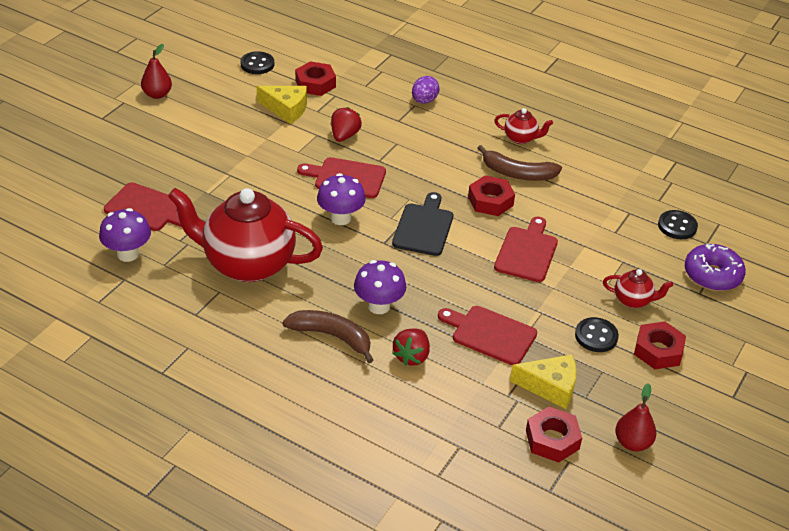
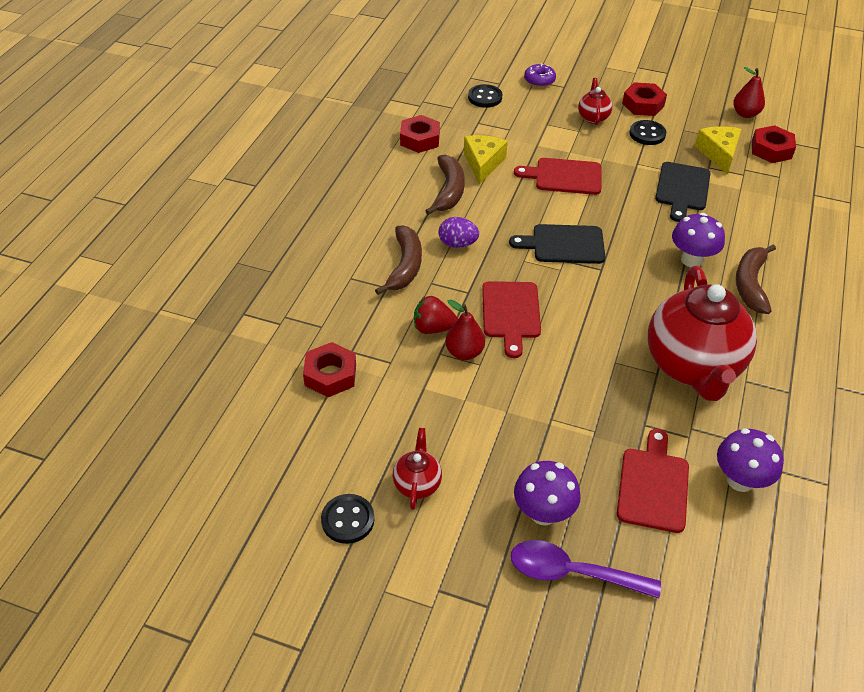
camera: 100 degrees left, 5 degrees up
(103, 155) = (572, 573): none -> purple spoon
(157, 94) = (406, 550): red pear -> red pear (464, 352)
(257, 64) = (298, 447): black button -> black button (348, 520)
(286, 109) = (396, 393): yellow cheese -> yellow cheese (483, 163)
(340, 218) = (581, 307): purple mushroom -> purple mushroom (543, 513)
(412, 356) = (739, 231): red strawberry -> none
(420, 133) = (405, 266): none -> brown banana
(424, 101) = (340, 271): purple egg -> purple egg (457, 244)
(490, 201) = (501, 204): red nut -> red nut (420, 139)
(490, 334) = (682, 189): red cutting board -> black cutting board
(521, 138) = (388, 193): red teapot -> red teapot (417, 484)
(712, 275) = (539, 80): purple donut -> purple donut, size x0.64

